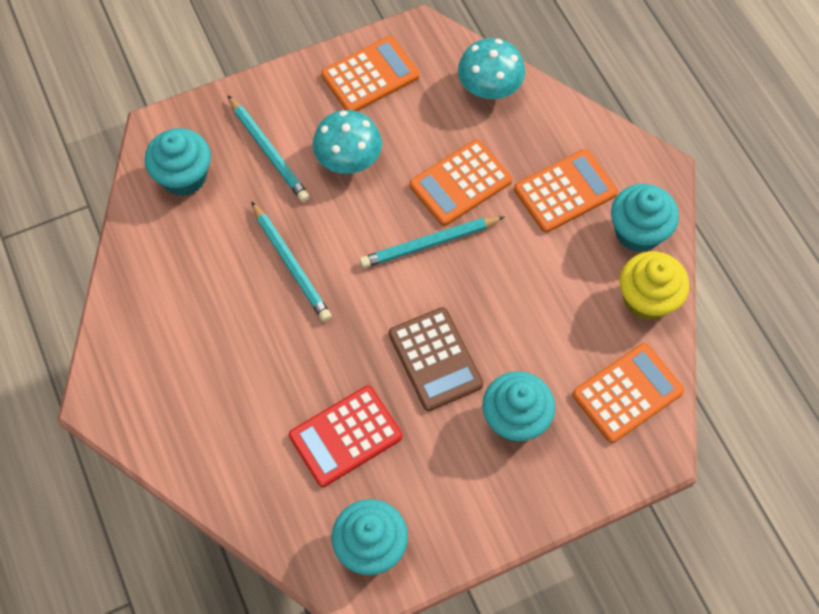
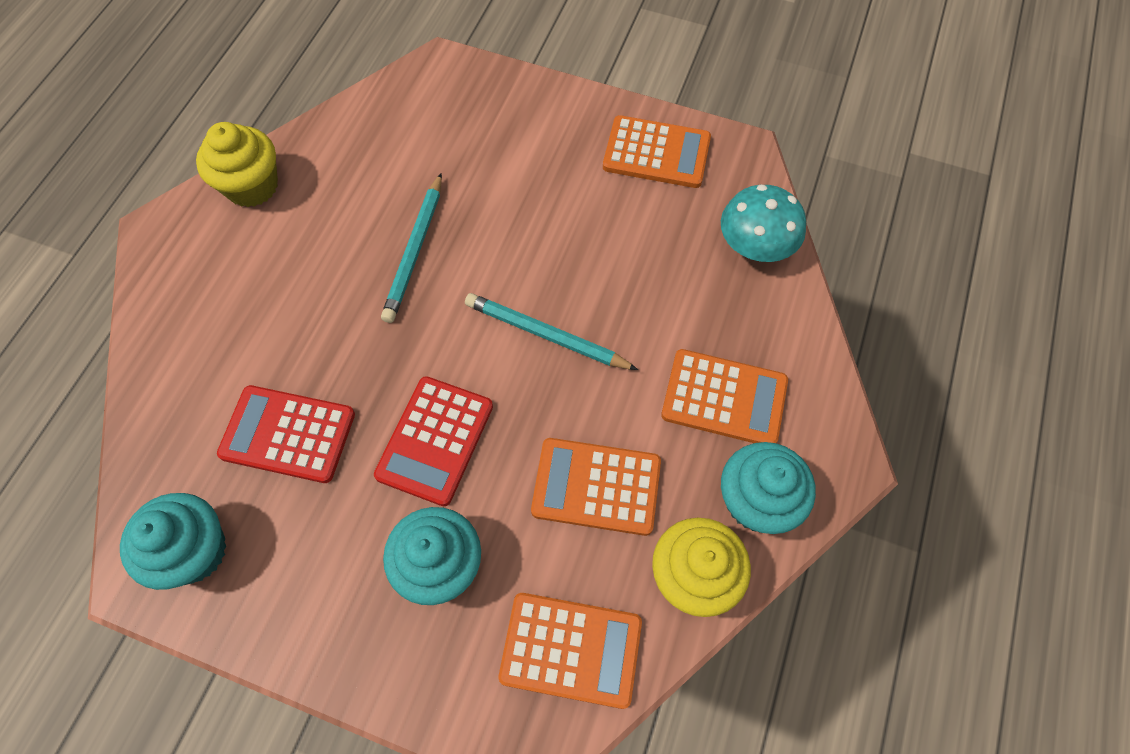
camera: 45 degrees right, 0 degrees up
(129, 318) = (252, 186): none -> yellow cupcake
(184, 176) = (417, 114): turquoise cupcake -> none
(269, 151) = (503, 147): turquoise pencil -> none
(348, 158) = (560, 205): turquoise mushroom -> none
(435, 359) = (435, 440): brown calculator -> red calculator
(460, 183) = (633, 306): orange calculator -> orange calculator (596, 486)

